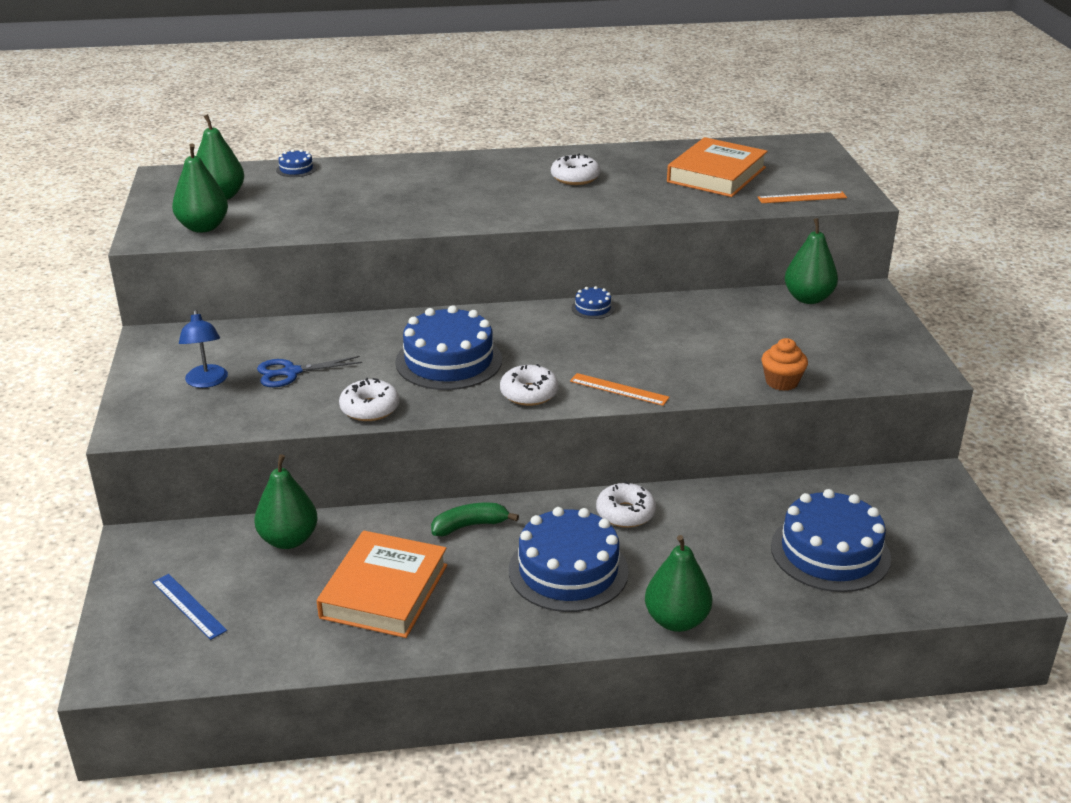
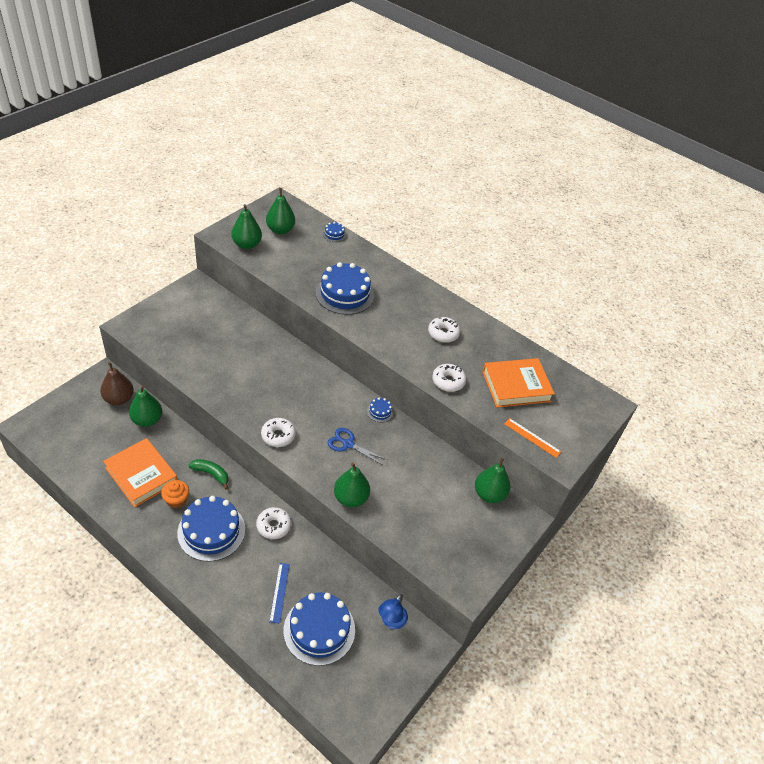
camera: 40 degrees right, 15 degrees up
(188, 606) = (80, 420): blue ruler -> blue ruler (279, 592)
(207, 382) = (180, 323): blue lamp -> blue lamp (391, 621)
(207, 549) = (119, 399): none -> brown pear
(291, 372) = (214, 344): blue scissors -> blue scissors (348, 444)
(370, 409) = (211, 389): white donut -> white donut (448, 381)
(384, 591) = (141, 475): orange book -> orange book turned 75 degrees clockwise
(449, 361) = (276, 389): blue cake -> blue cake (344, 294)
(619, 389) = (315, 467): orange ruler -> none
(676, 620) = (211, 595): green pear -> green pear (350, 498)
(782, 382) = (389, 530): orange cupcake -> orange cupcake (176, 500)

